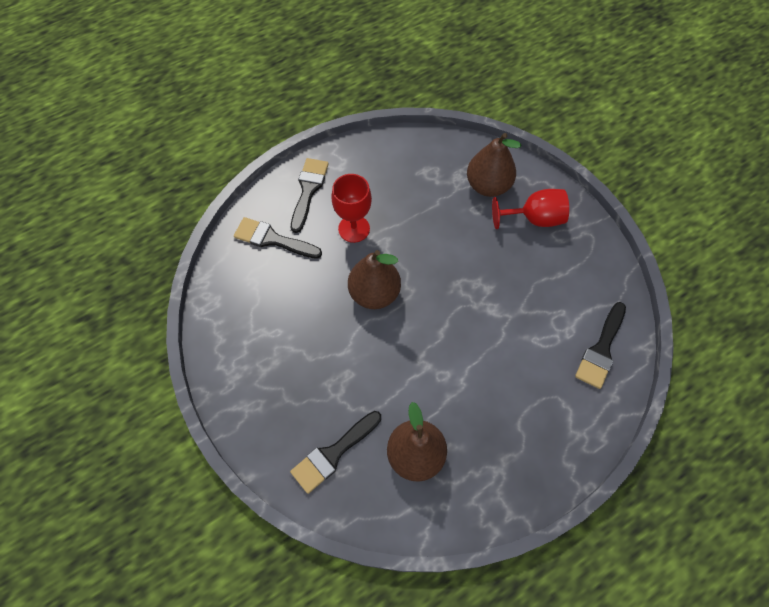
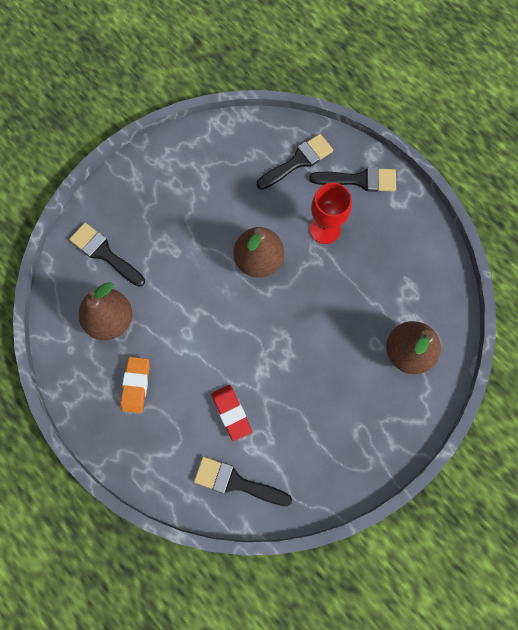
camera: 80 degrees right, 10 degrees up
(273, 239) = (298, 161): black brush -> black brush turned 45 degrees clockwise
(494, 436) = (136, 385): none -> orange eraser
(532, 344) = (231, 413): none -> red eraser
(534, 219) = (376, 404): red goblet -> none

